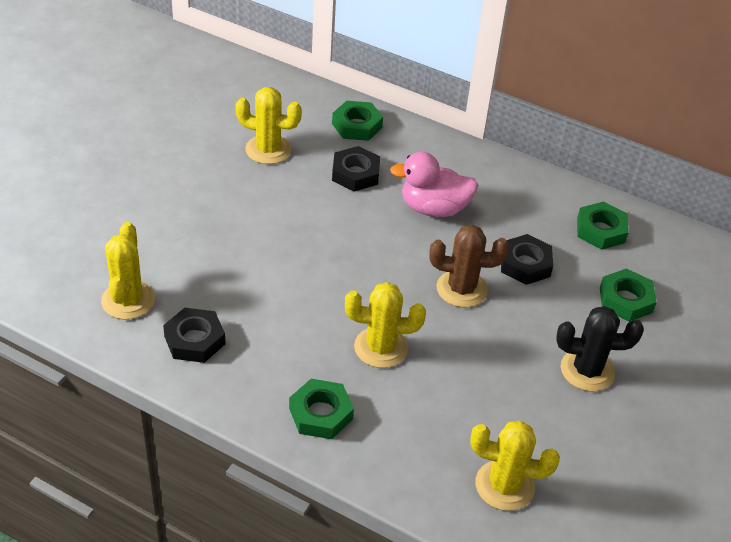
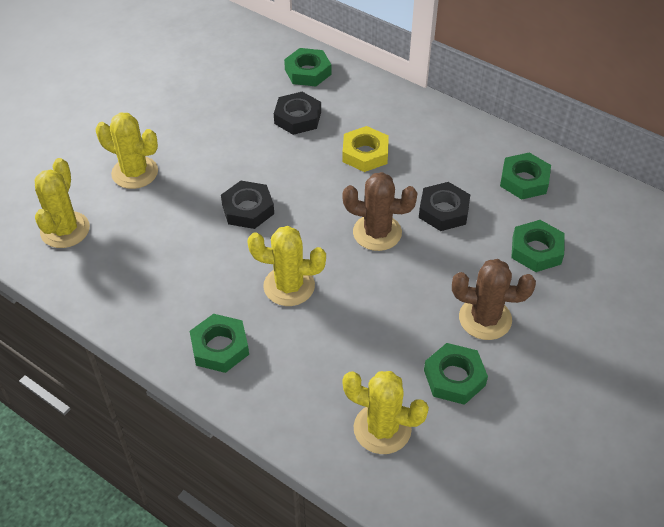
camera: 10 degrees right, 5 degrees up
(194, 340) = (117, 270): black nut -> black nut (248, 209)
(268, 150) = (221, 92): yellow cactus -> yellow cactus (135, 172)
(433, 208) = (365, 153): pink duck -> yellow nut
(567, 430) = (454, 378): none -> green nut
(587, 370) = (485, 319): black cactus -> brown cactus

